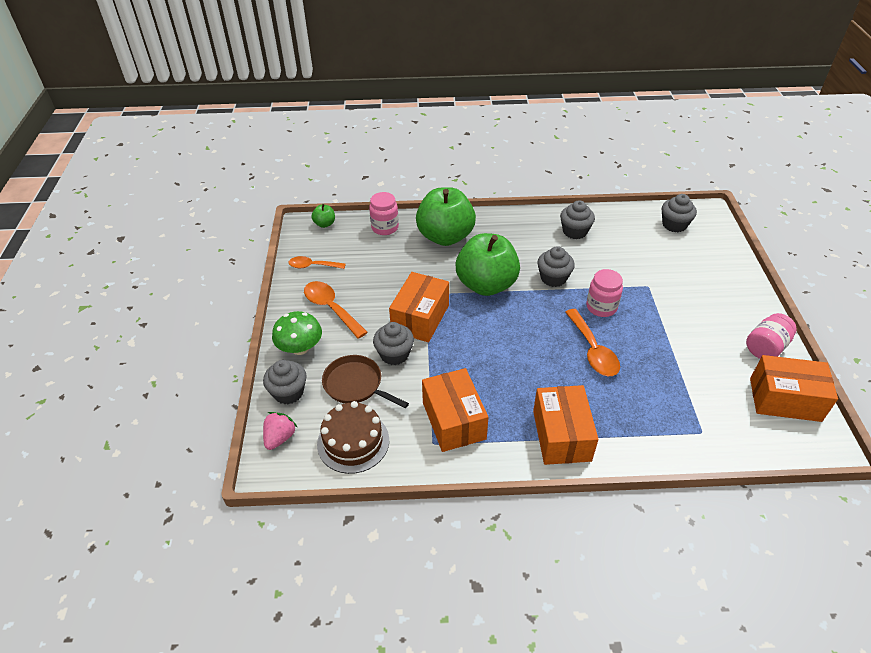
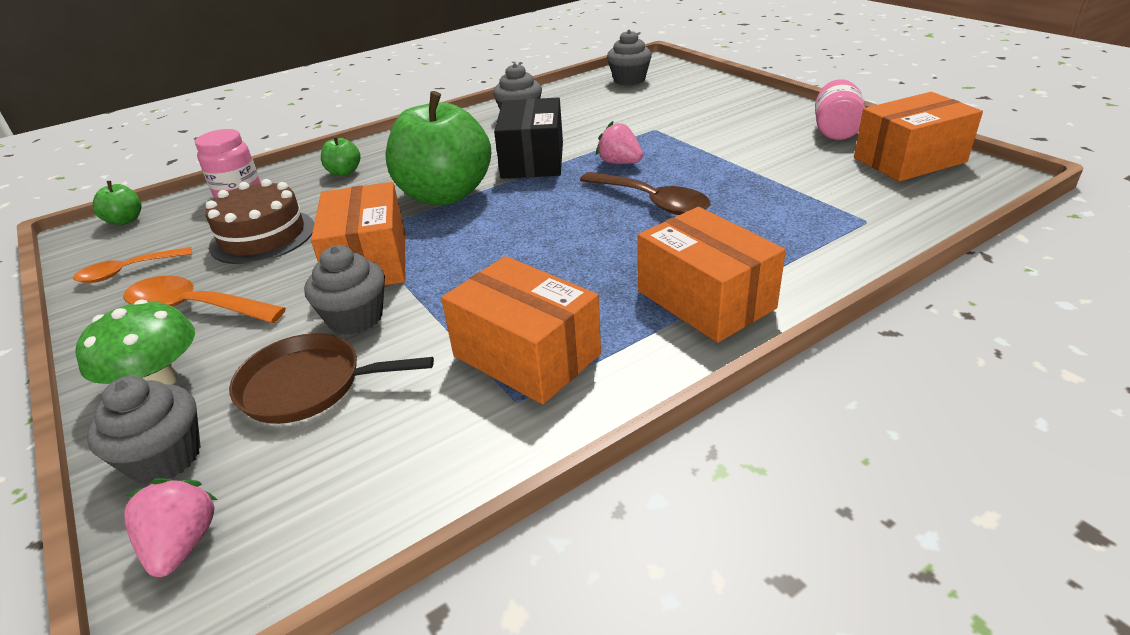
camera: 30 degrees left, 10 degrees down
(353, 442) = (359, 471): brown cake -> brown cake (263, 236)
(445, 236) = (344, 172): green apple -> green apple, size x0.41
(553, 278) = (532, 160): grey cupcake -> black box
(593, 350) = (652, 202): orange spoon -> brown spoon
(601, 307) = (619, 163): pink jar -> pink strawberry

